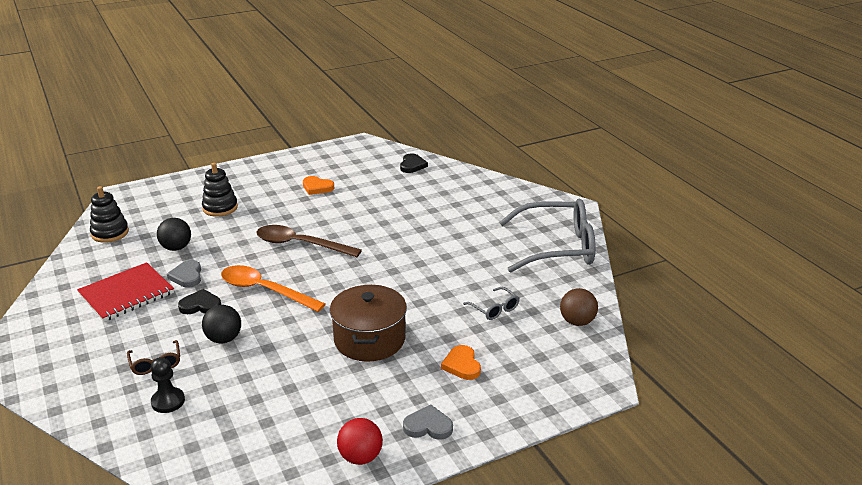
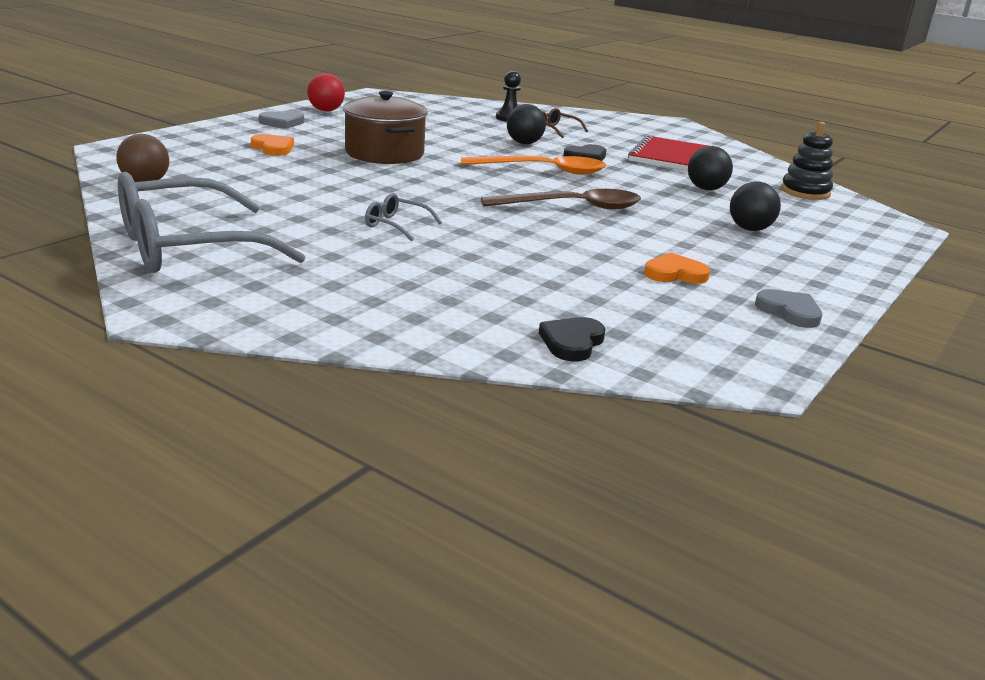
camera: 150 degrees right, 5 degrees down
(187, 276) = (643, 172): grey heart -> grey heart (789, 312)
(220, 208) = (750, 229): black stacking toy -> black ball
(412, 165) = (572, 342): black heart -> black heart turned 45 degrees clockwise
(494, 309) = (259, 182): grey glasses -> grey glasses (396, 225)

